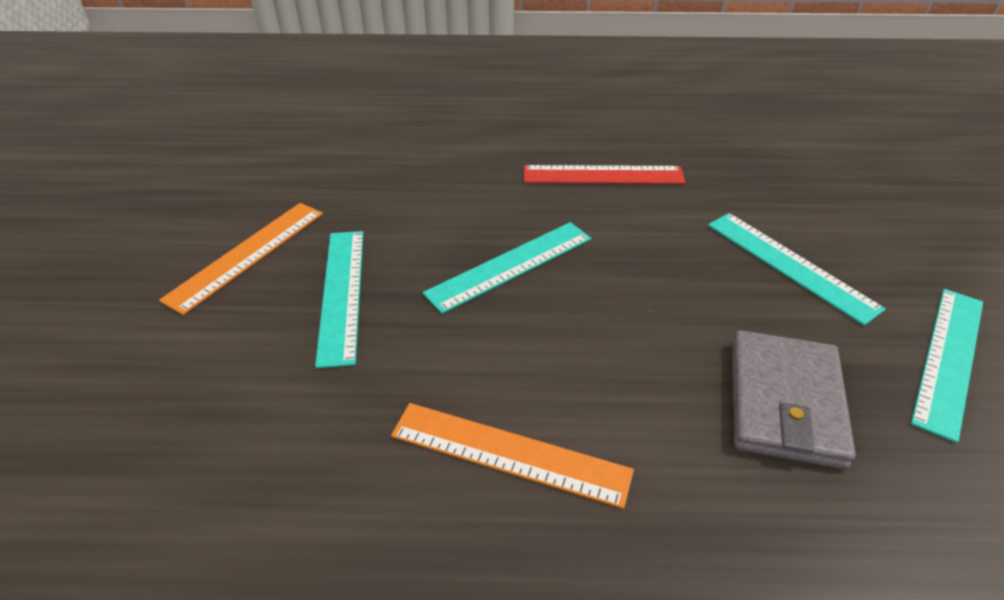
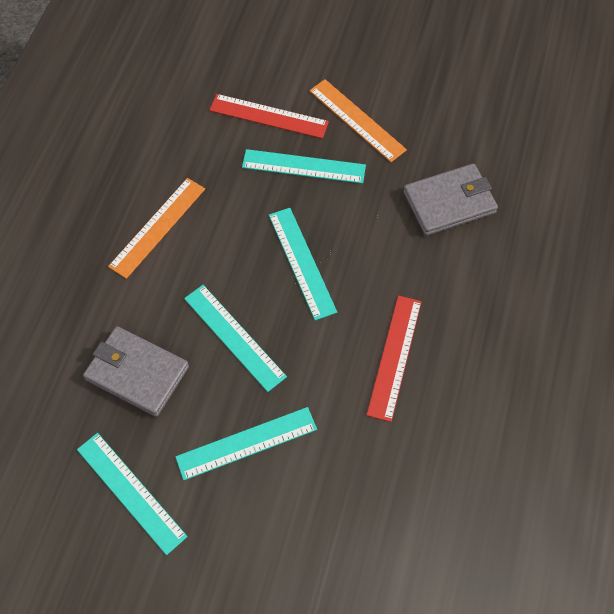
camera: 105 degrees right, 20 degrees up
(238, 354) = (269, 116): none -> red ruler
(378, 164) = (449, 202): none -> grey wallet
(657, 307) = (234, 337): none -> turquoise ruler

